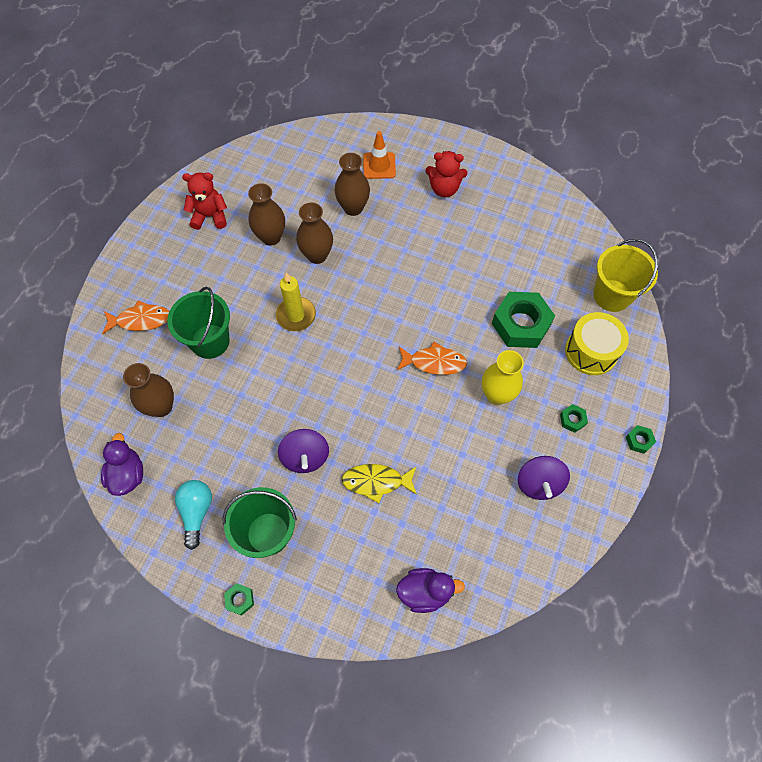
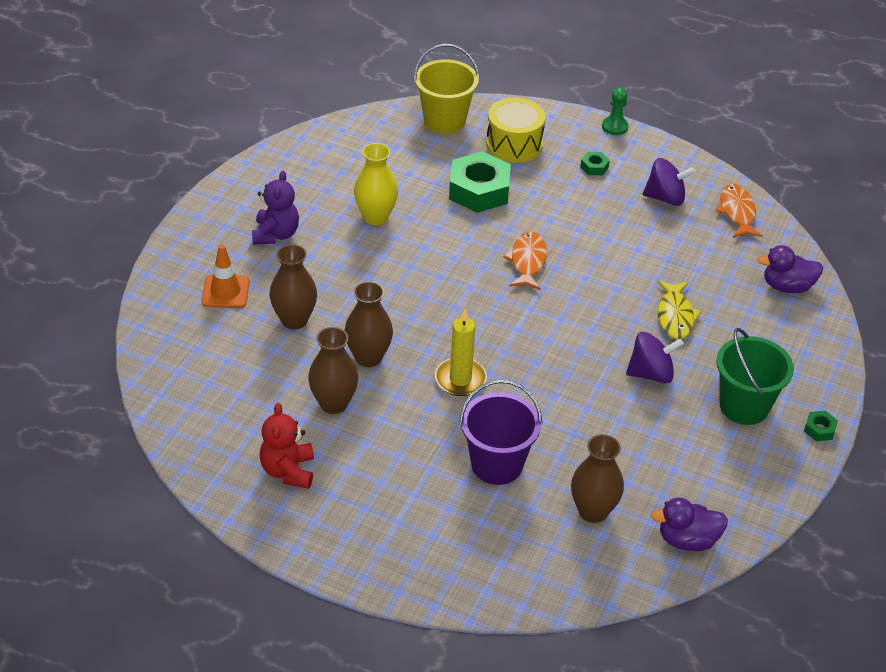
camera: 90 degrees left, 20 degrees down
(141, 320) = (461, 542): orange fish -> orange fish (737, 212)
(197, 512) = (727, 470): turquoise light bulb -> none
(210, 341) = (497, 464): green bucket -> purple bucket
(425, 592) = (787, 286): purple duck -> purple duck turned 90 degrees counterclockwise
(444, 189) = (275, 234): red teddy bear -> purple teddy bear
(497, 394) = (567, 217): yellow vase -> yellow vase (375, 217)
(639, 441) = (614, 127): green nut -> green pawn

